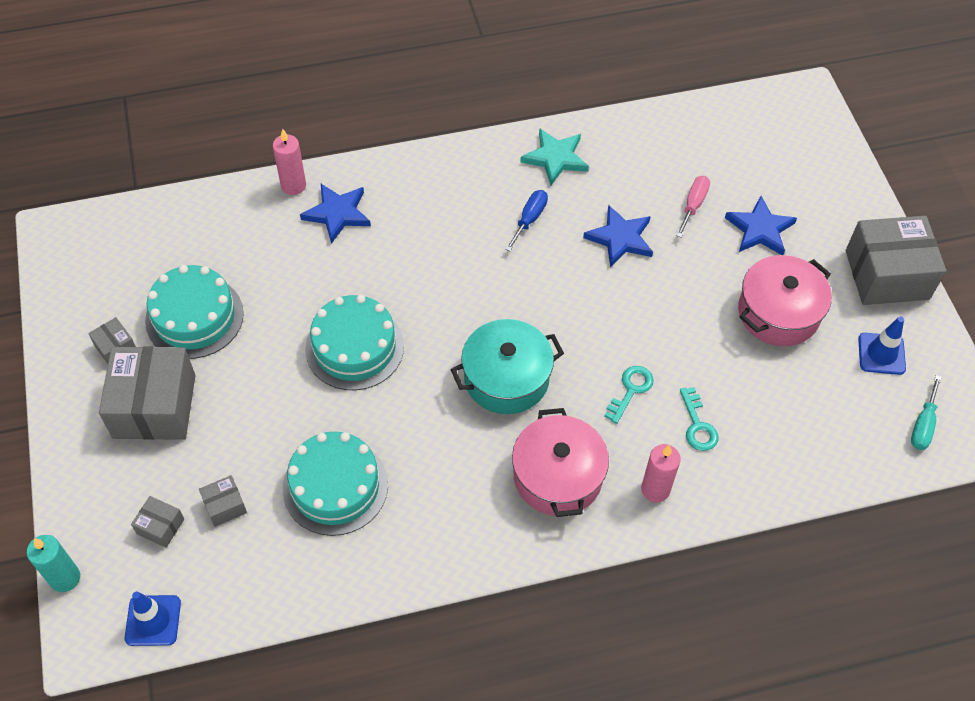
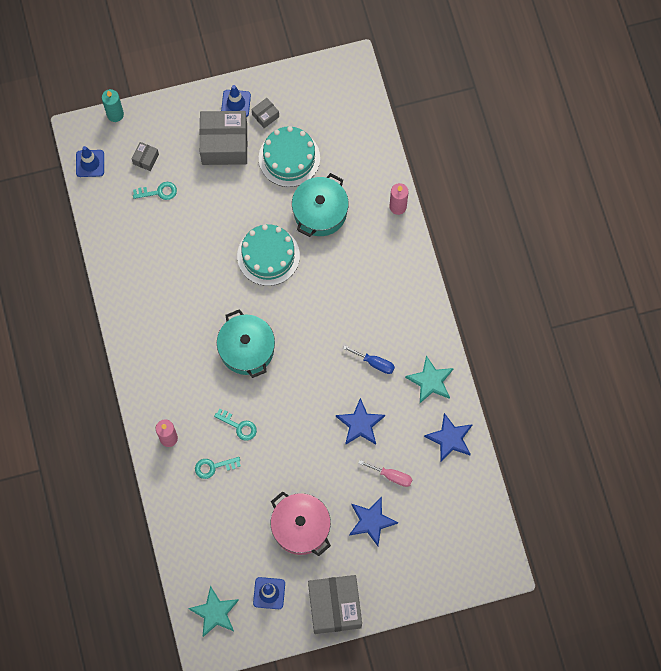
camera: 90 degrees right, 15 degrees up
(85, 389) = (236, 103): none -> blue traffic cone
(225, 506) = (158, 192): grey box -> turquoise key
(290, 279) = (320, 212): none -> turquoise pot
(335, 486) = (171, 252): turquoise cake -> none
(337, 214) = (374, 237): blue star -> blue star (450, 438)
(557, 476) = (178, 380): pink pot -> none
(923, 425) = (215, 612): turquoise screwdriver -> turquoise star

